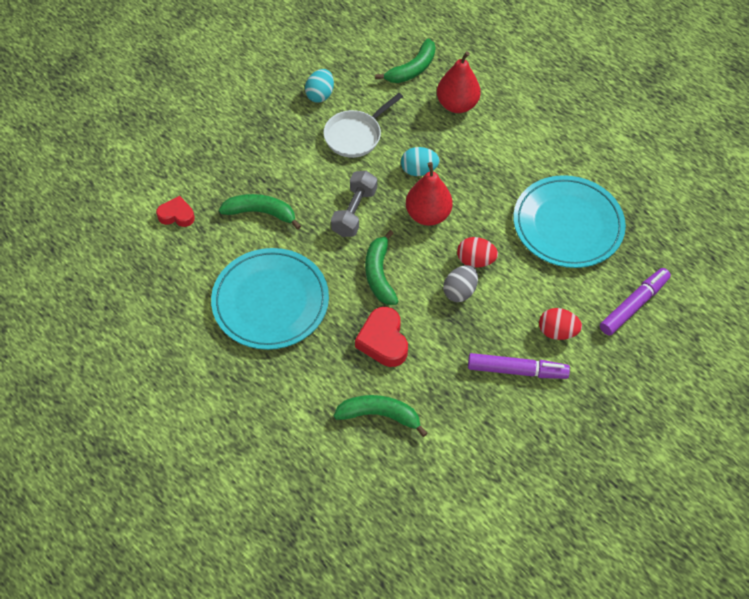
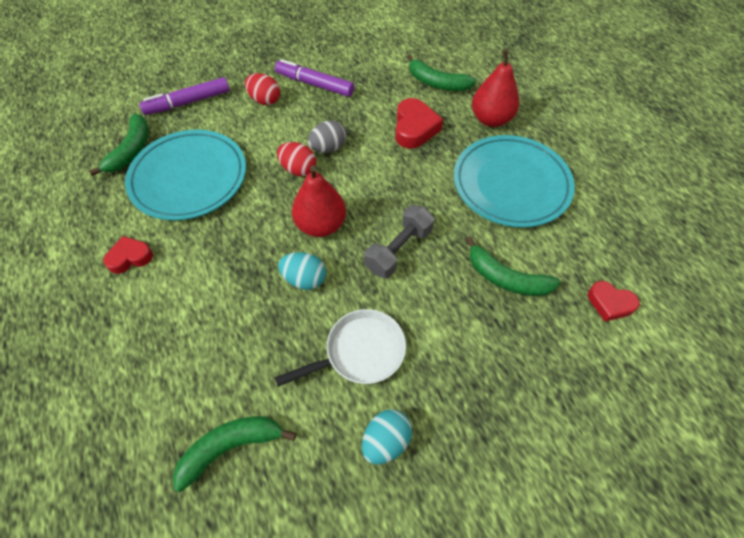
camera: 160 degrees left, 0 degrees up
(379, 274) = (396, 181): green banana -> green banana (131, 150)
(457, 105) = (206, 360): red pear -> red pear (491, 119)
(561, 150) = (130, 257): none -> red heart

